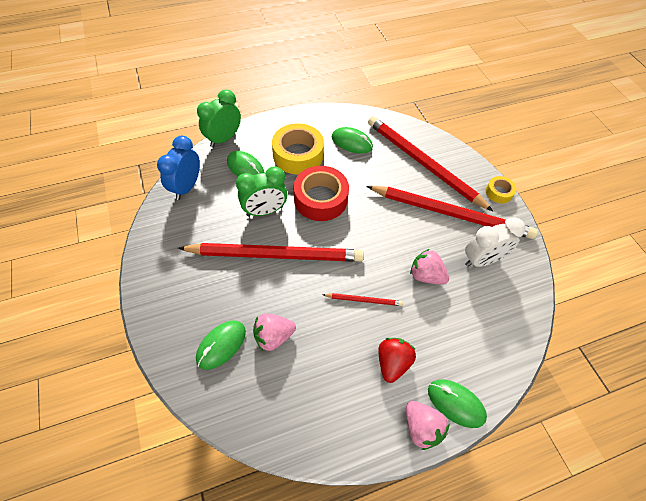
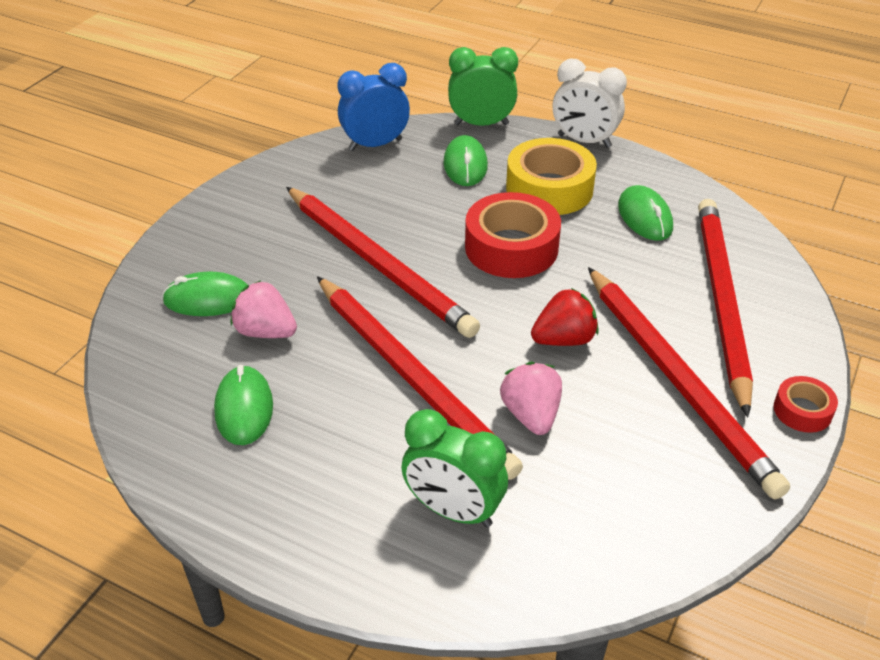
camera: 50 degrees right, 15 degrees down
(265, 211) = (427, 217): green clock -> green clock (453, 510)
(364, 300) = (412, 377): red pencil -> red pencil, size x2.40
(392, 363) = (352, 460): red strawberry -> red strawberry (564, 339)
(421, 428) = (289, 546): pink strawberry -> none
(456, 403) = (364, 564): green mouse -> green mouse (244, 408)
(482, 260) = (643, 461): white clock -> white clock (584, 141)
(498, 192) = (802, 410): yellow tape -> red tape

